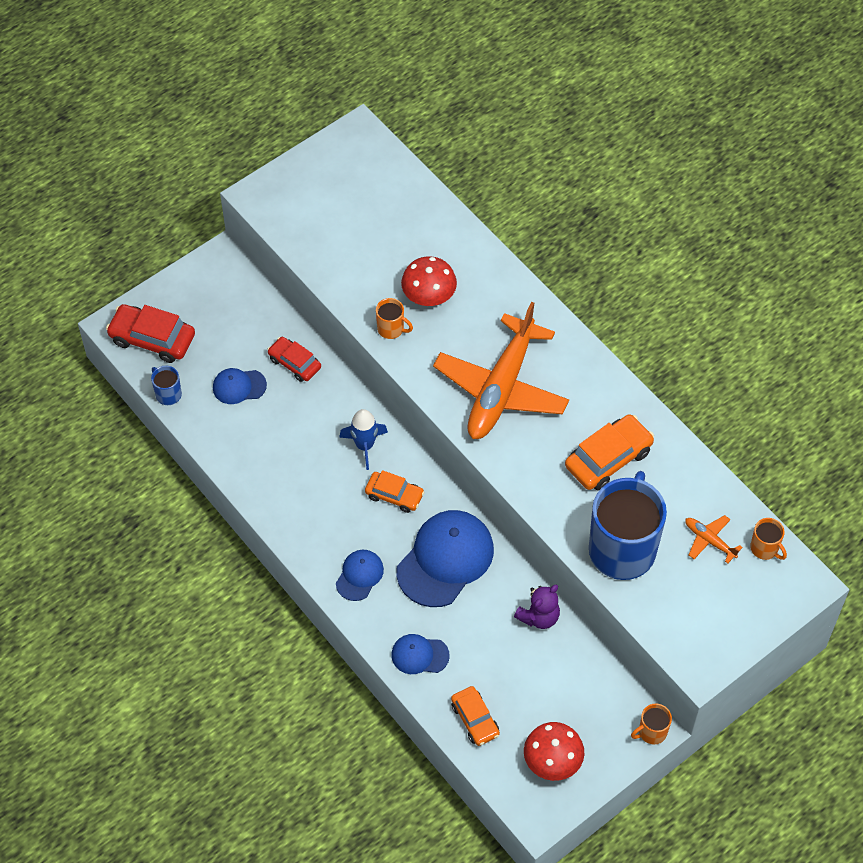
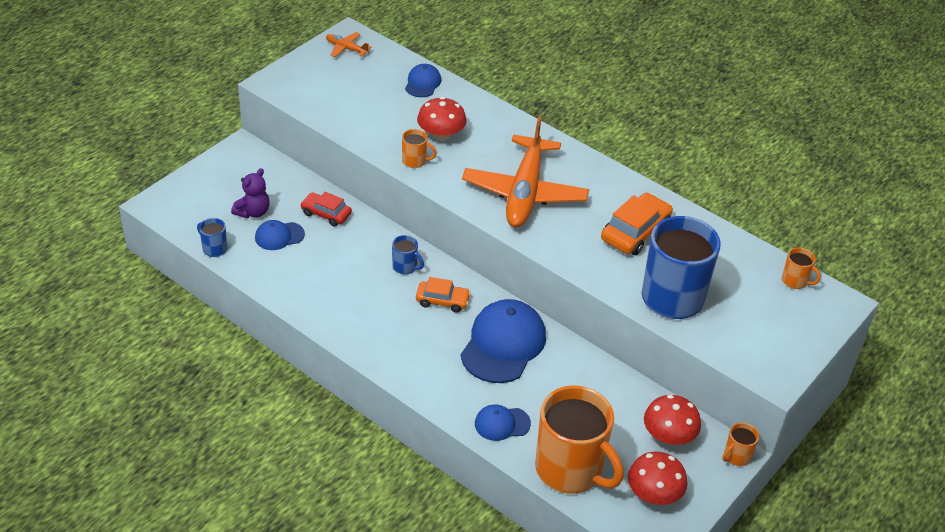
camera: 15 degrees left, 15 degrees down
(152, 339) = (191, 210): red car -> none
(359, 575) = (427, 367): blue cap -> blue cap (422, 83)
(364, 446) = (405, 267): blue rocket -> blue mug
(475, 719) = (570, 470): orange car -> orange mug
(539, 616) = (602, 378): purple teddy bear -> purple teddy bear (253, 212)
(588, 696) = (668, 435): none -> red mushroom
(709, 540) = (745, 281): orange plane -> orange plane (346, 48)

